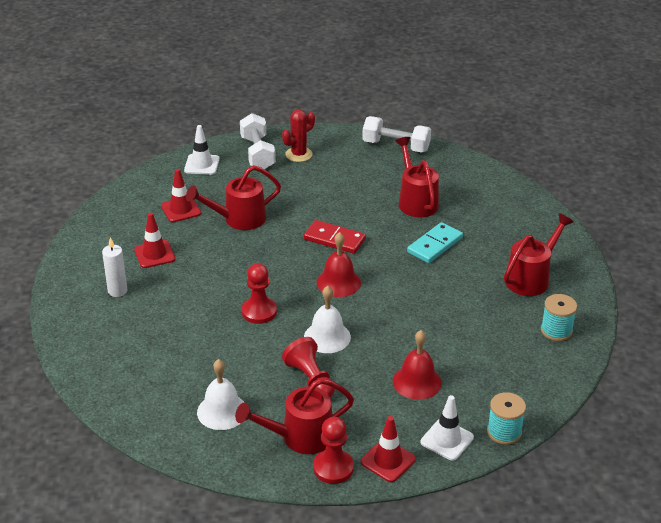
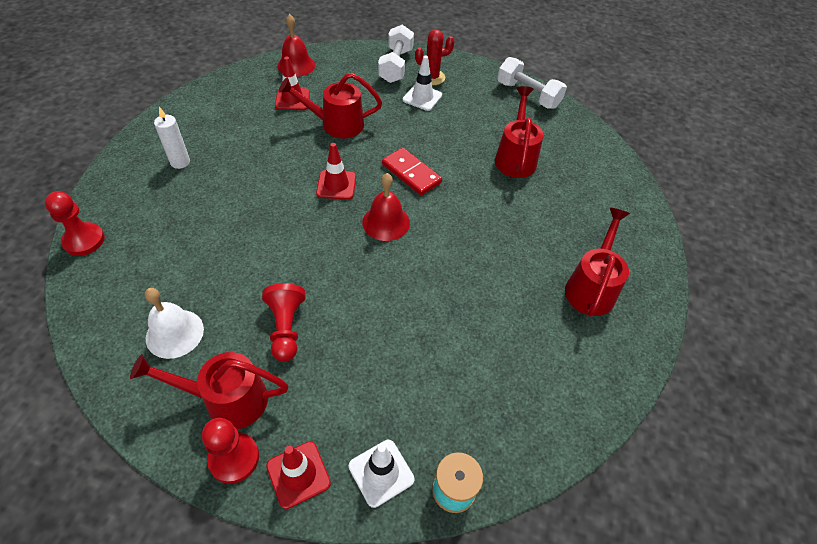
camera: 20 degrees right, 15 degrees up
(154, 254) = (238, 136): red traffic cone -> red traffic cone (336, 185)
(202, 165) = (340, 62): white traffic cone -> white traffic cone (422, 97)
(259, 312) = (289, 229): red pawn -> red pawn (84, 240)
(327, 337) = (335, 282): white bell -> none
(417, 382) = (394, 376): red bell -> red bell (296, 65)
(434, 245) = (507, 212): turquoise domino -> none
(531, 278) = (591, 287): red watering can -> red watering can turned 45 degrees counterclockwise
(556, 330) = (587, 367): turquoise spool -> none

